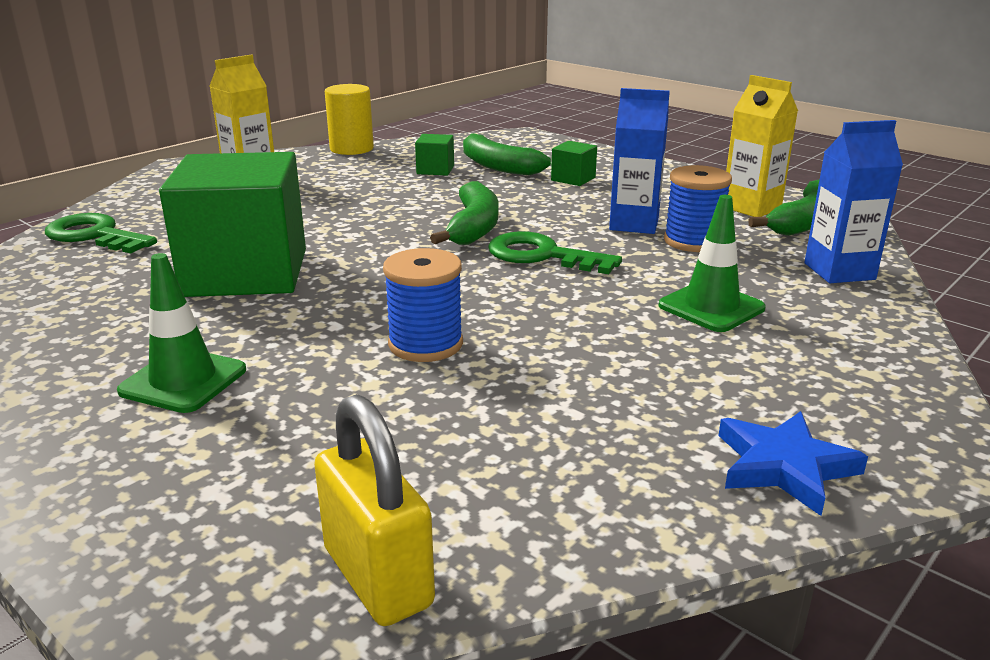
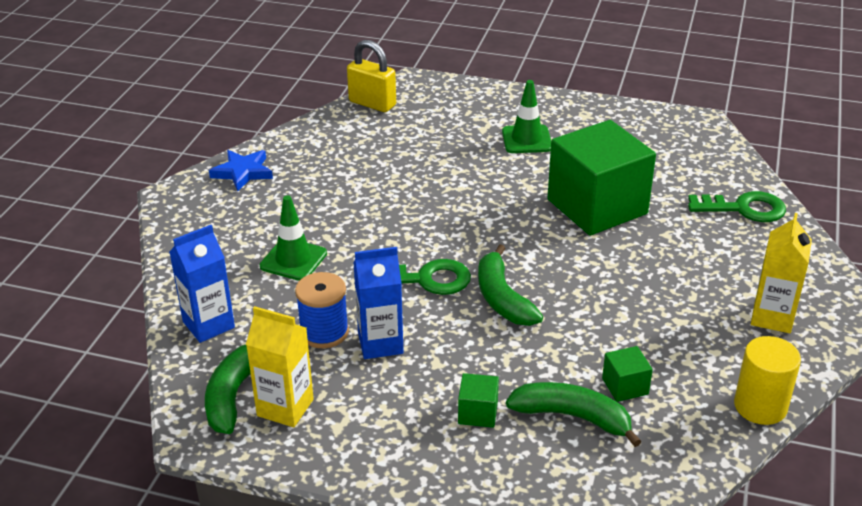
camera: 155 degrees right, 10 degrees up
(425, 344) = (438, 188): blue spool -> none

